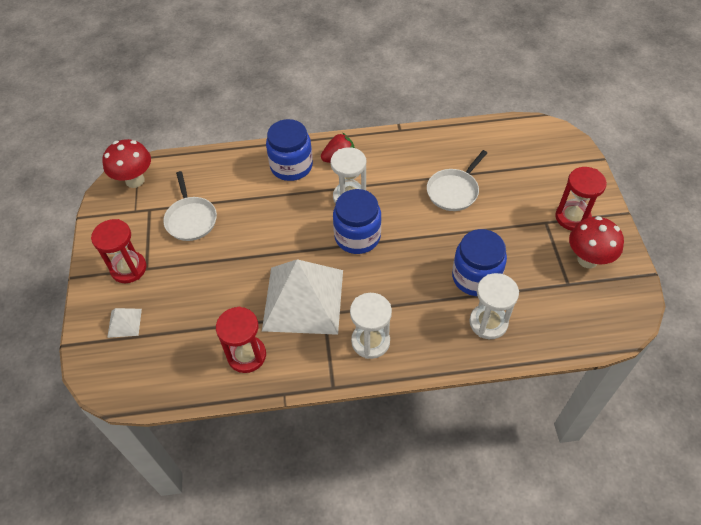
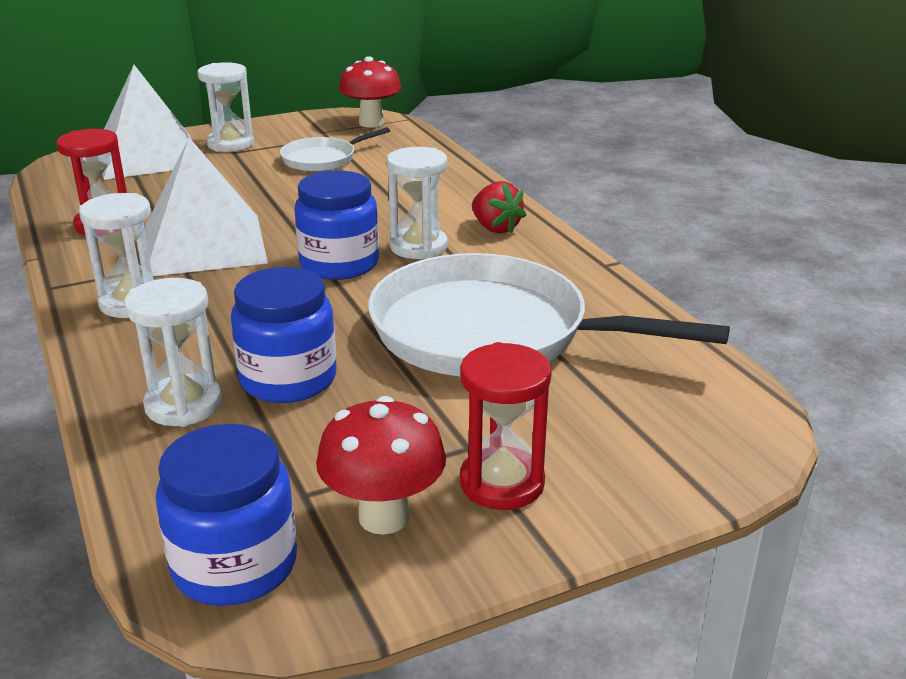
camera: 70 degrees right, 25 degrees down
(124, 323) = (149, 156): white pyramid -> white pyramid, size x2.46
(128, 268) = (230, 144): red hourglass -> white hourglass
(291, 166) = (456, 199): blue jar -> blue jar (235, 565)
(454, 191) = (490, 332): white pan -> white pan, size x2.05

